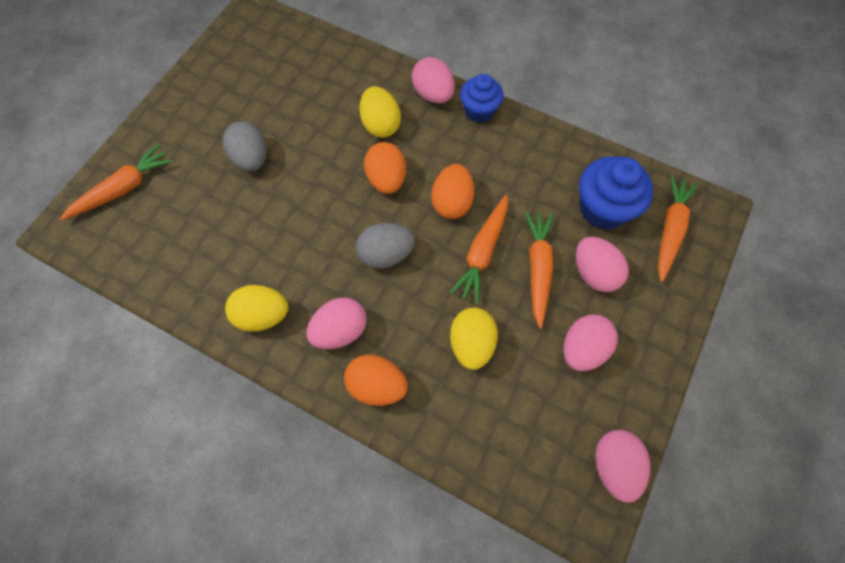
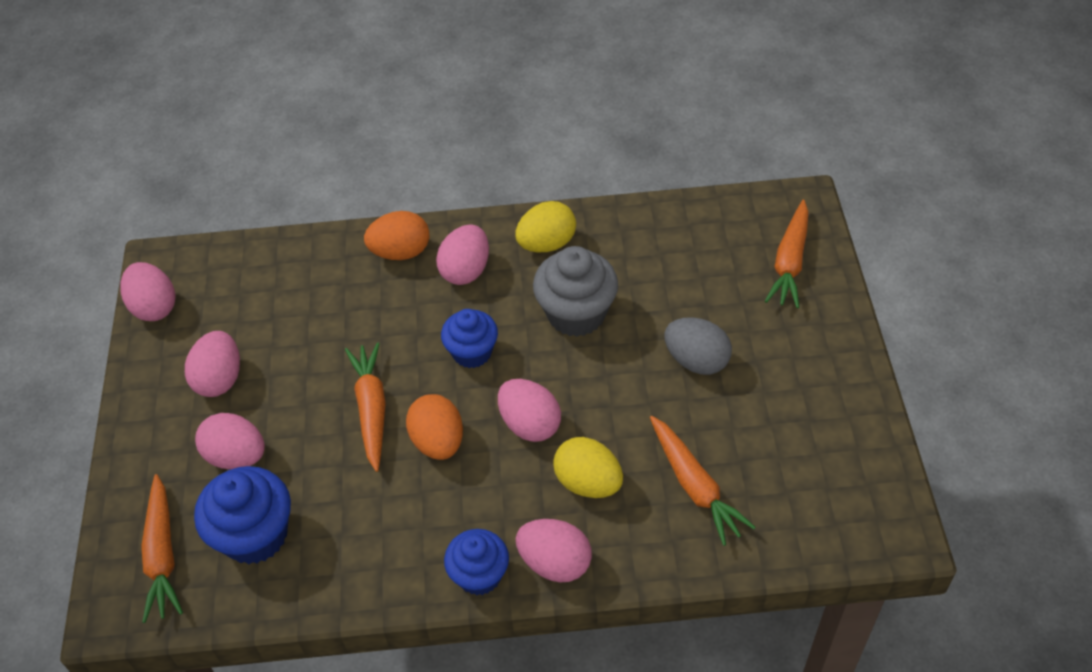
camera: 150 degrees right, 15 degrees down
(293, 239) = (576, 314): none -> grey cupcake
(386, 179) = (530, 424): orange egg -> pink egg
(386, 254) = (472, 352): grey egg -> blue cupcake
(471, 344) = (333, 325): yellow egg -> none
(538, 268) = (302, 427): orange carrot -> orange carrot (695, 486)

